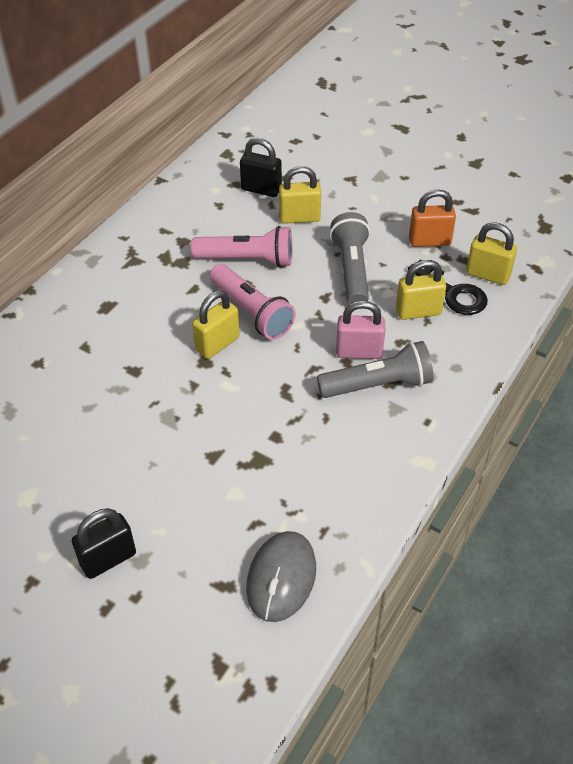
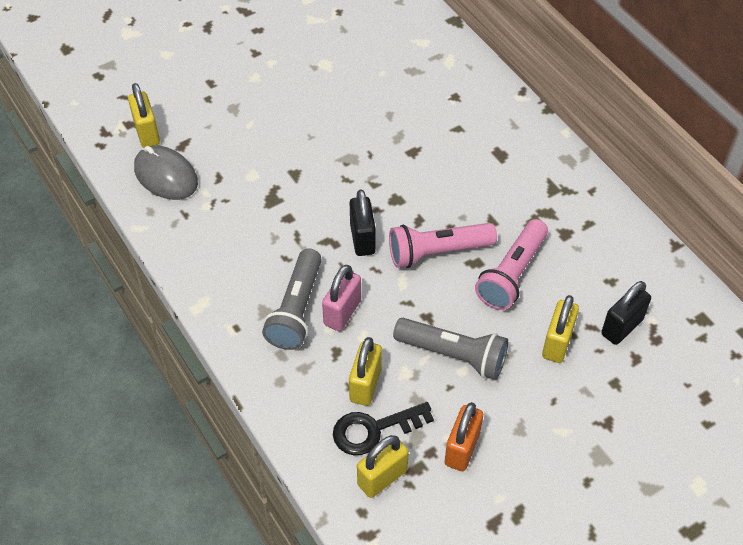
camera: 115 degrees right, 5 degrees up
(108, 559) = (245, 92): black padlock -> black padlock (362, 239)
(217, 344) = (411, 214): yellow padlock -> yellow padlock (147, 133)

